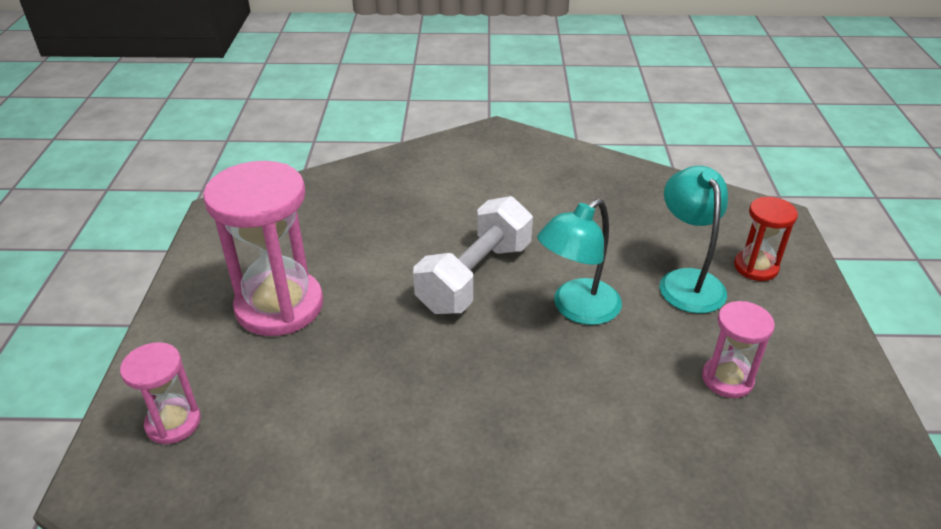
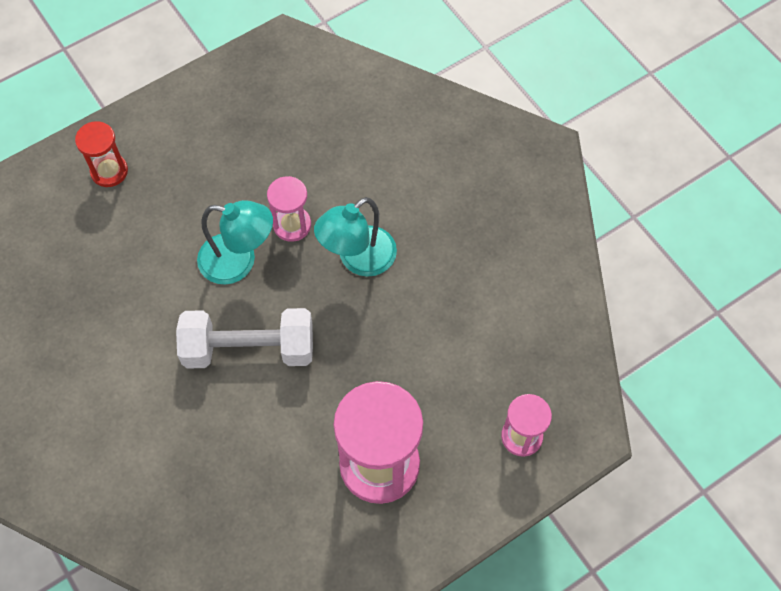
camera: 125 degrees left, 25 degrees up
(687, 281) = (157, 207): turquoise lamp -> turquoise lamp (358, 259)
(727, 379) = (248, 149): pink hourglass -> pink hourglass (292, 225)

